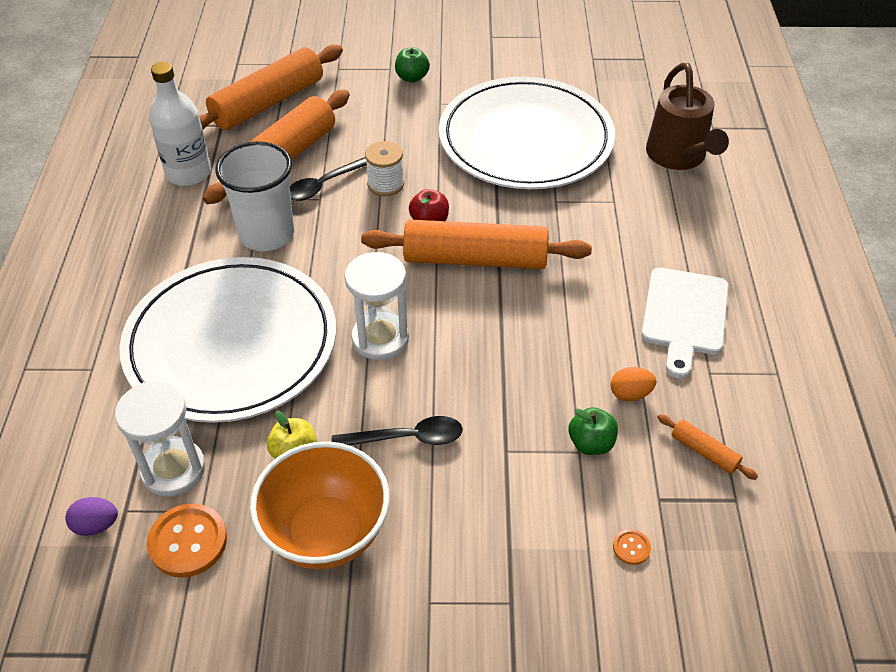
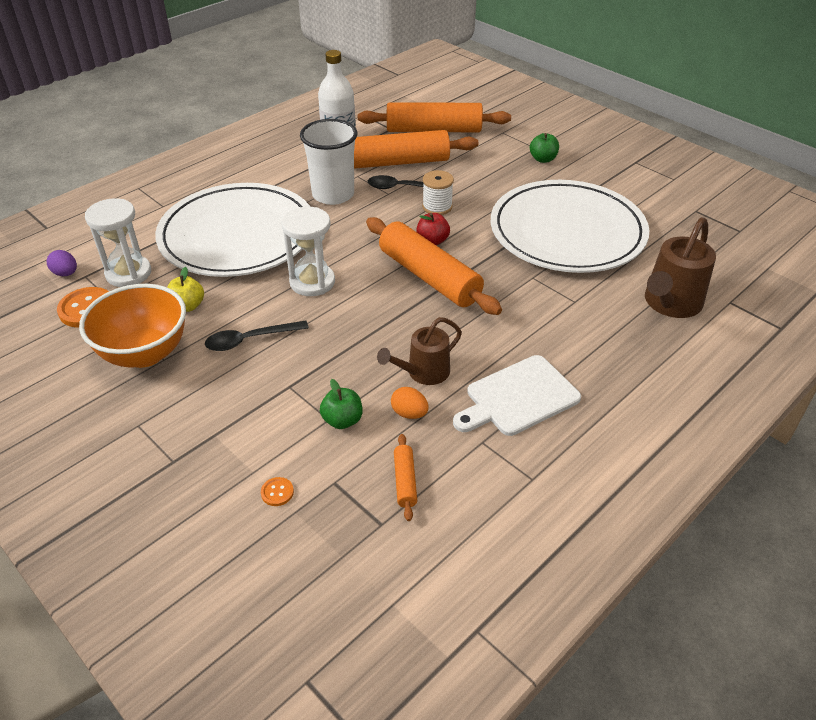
camera: 45 degrees right, 5 degrees down
(407, 438) = (250, 340): black spoon -> black spoon turned 120 degrees clockwise
(592, 351) = (423, 373): none -> brown watering can

